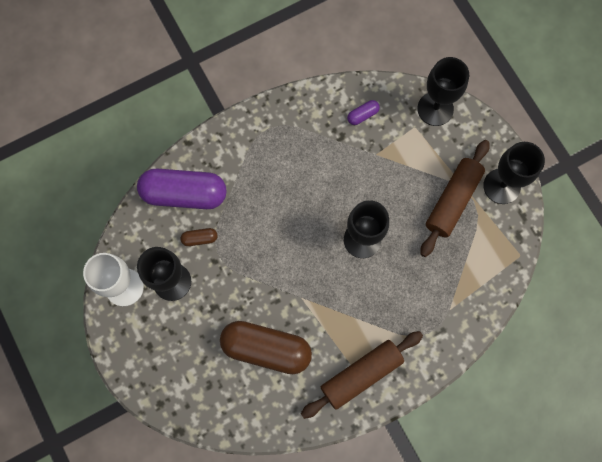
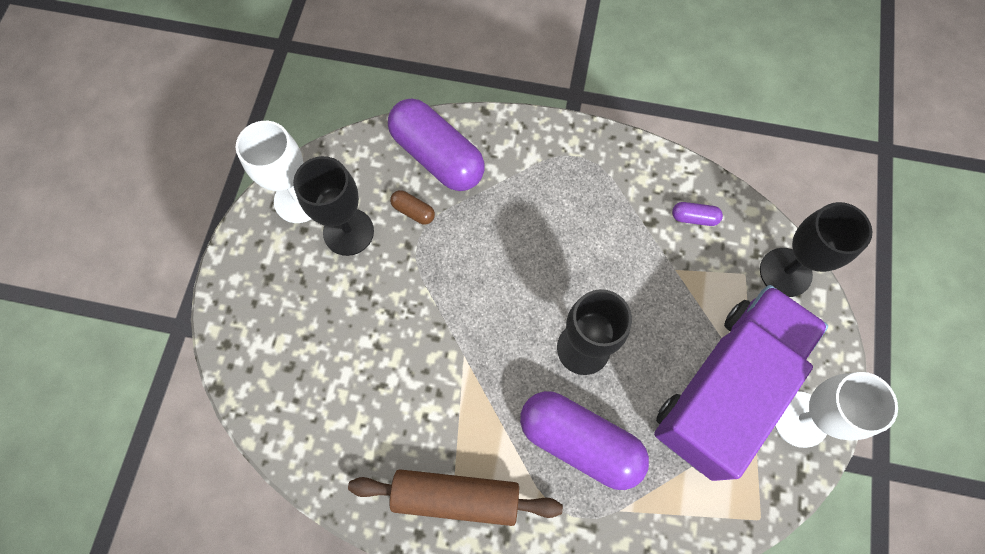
camera: 40 degrees right, 5 degrees down
(266, 349) = (380, 379): brown capsule -> none
(401, 292) = (580, 442): none -> purple capsule
(452, 201) = (725, 388): brown rolling pin -> purple truck
(501, 186) = (800, 419): black goblet -> white goblet

